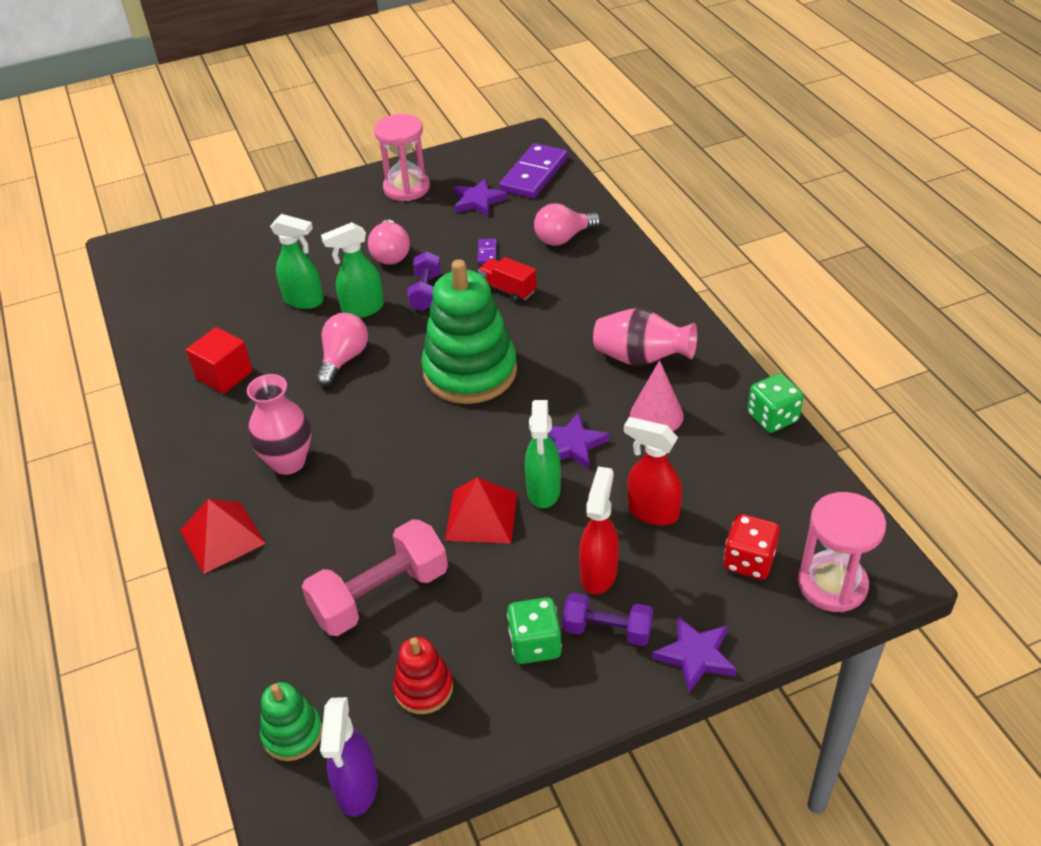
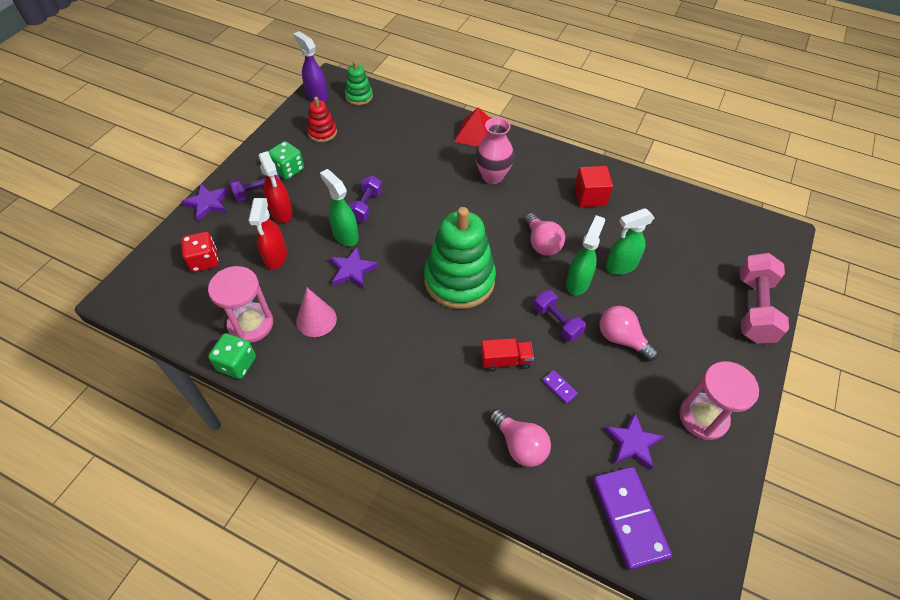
camera: 135 degrees right, 10 degrees up
(380, 595) = (377, 151): pink dumbbell -> pink dumbbell (754, 309)
(481, 516) = (366, 206): red pyramid -> purple dumbbell
(563, 238) = (520, 445): pink light bulb -> pink light bulb turned 120 degrees clockwise
(641, 358) = (359, 358): pink vase -> none
(652, 512) = (275, 257): red spray bottle -> red spray bottle turned 105 degrees clockwise
(832, 584) = (150, 273): pink hourglass -> pink hourglass (251, 324)

